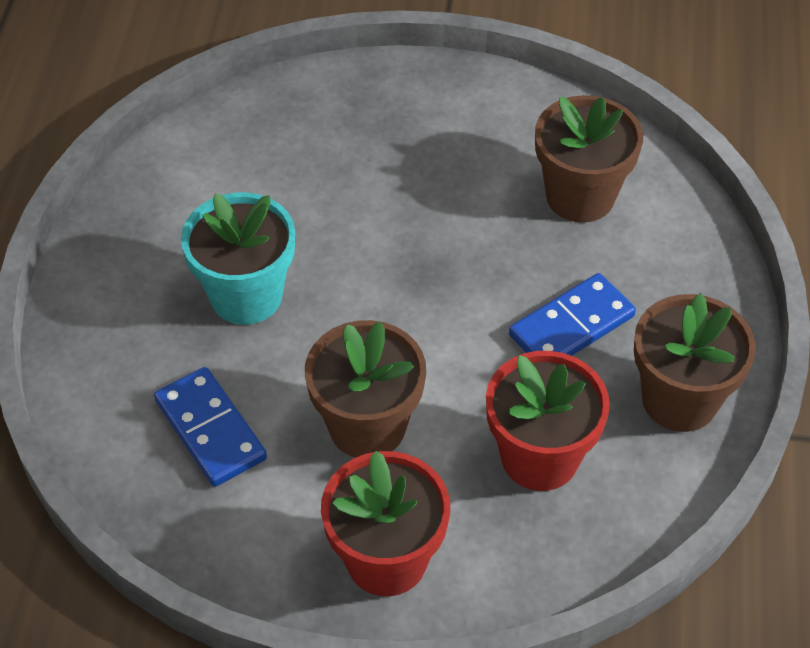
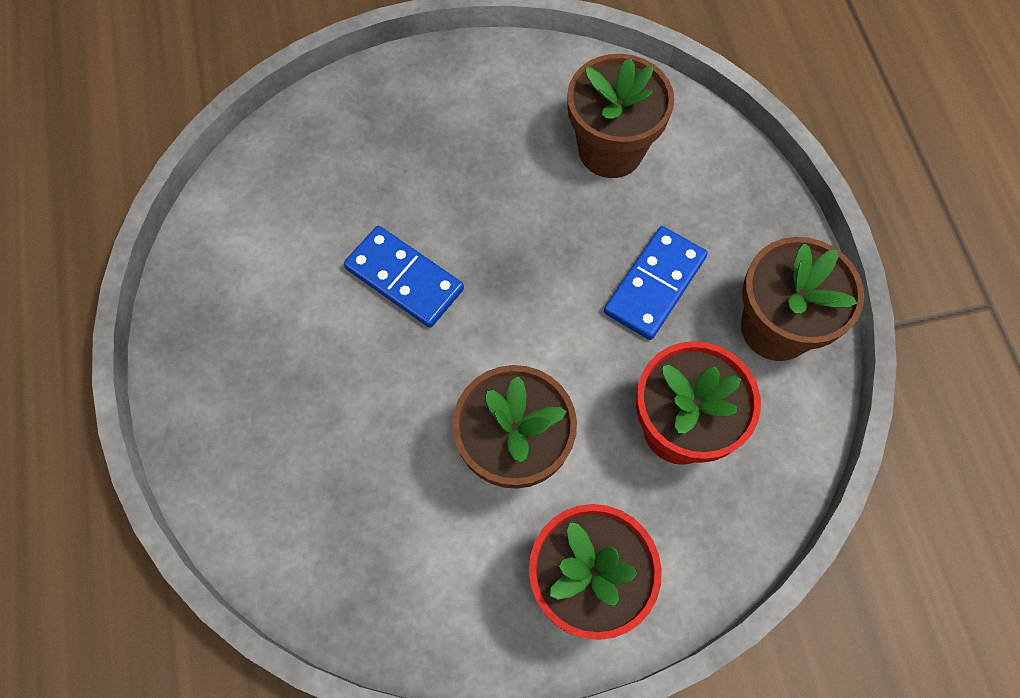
camera: 20 degrees left, 15 degrees up
(210, 430) = (369, 507): blue domino -> blue domino (404, 279)
(246, 296) = (347, 352): turquoise flower pot -> none

